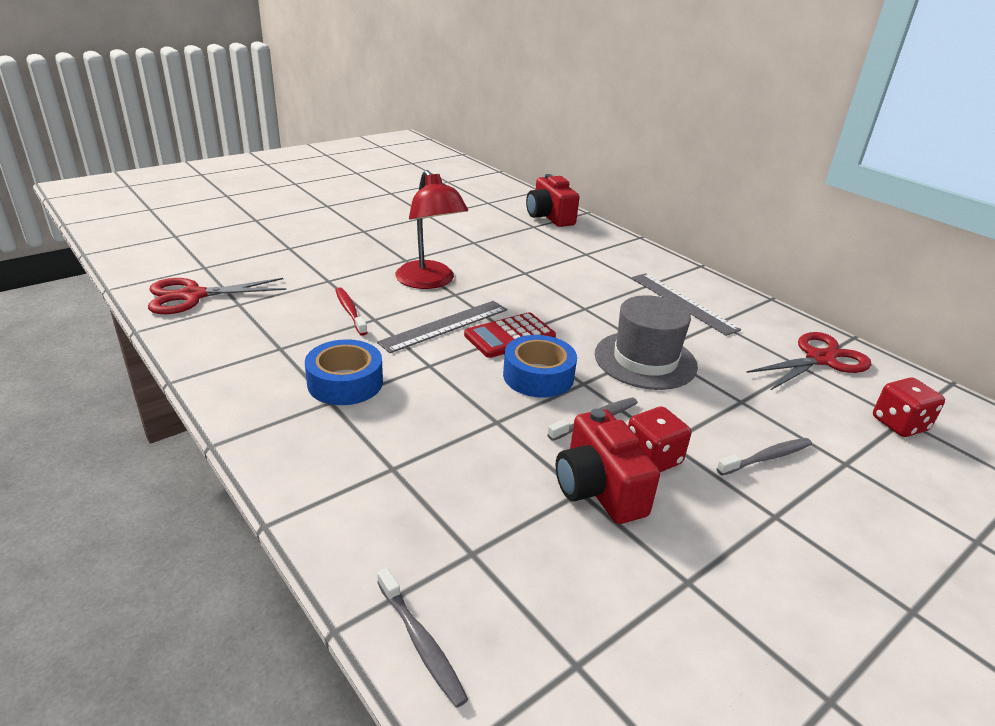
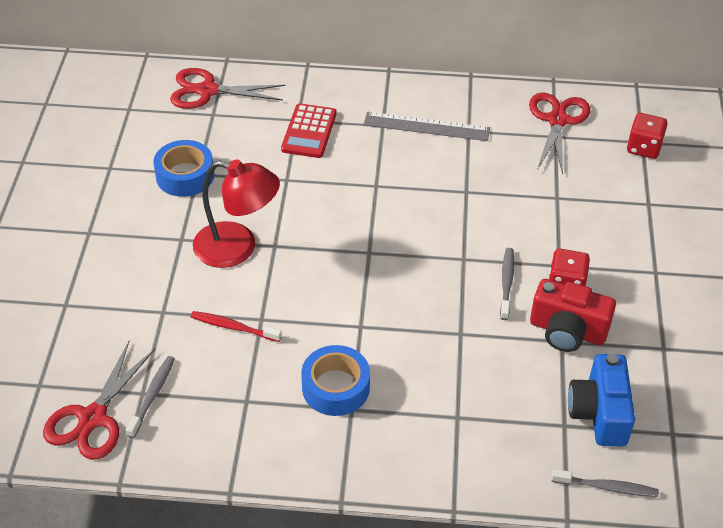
camera: 45 degrees left, 15 degrees up
(445, 326) = (316, 283): grey ruler -> none
(510, 336) = (369, 256): red calculator -> red calculator (309, 131)
(523, 574) = (599, 413): none -> blue camera
(538, 376) = (433, 276): blue tape -> blue tape (185, 176)
(549, 217) = (207, 91): red camera -> red scissors
(645, 360) = (471, 206): grey hat -> none
(766, 457) = (613, 233): grey toothbrush -> grey toothbrush (152, 395)

